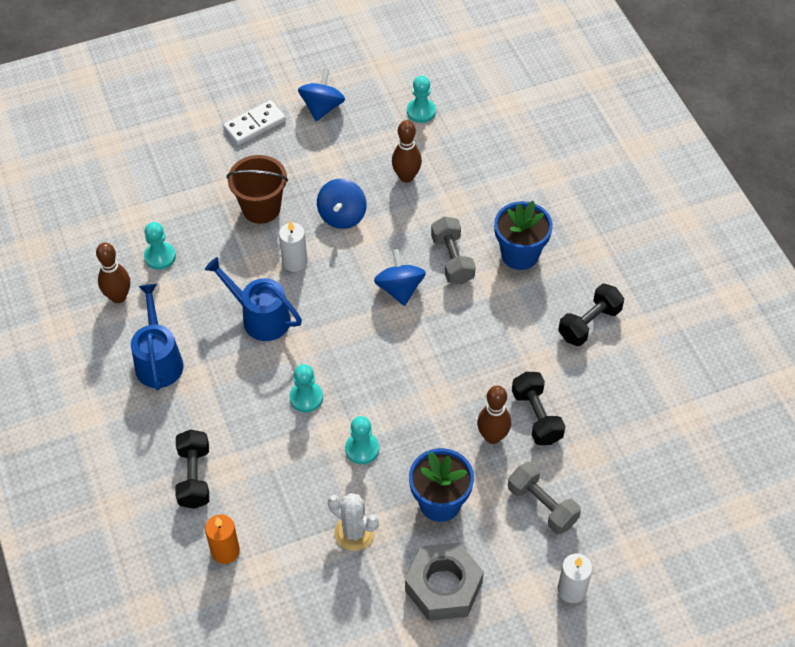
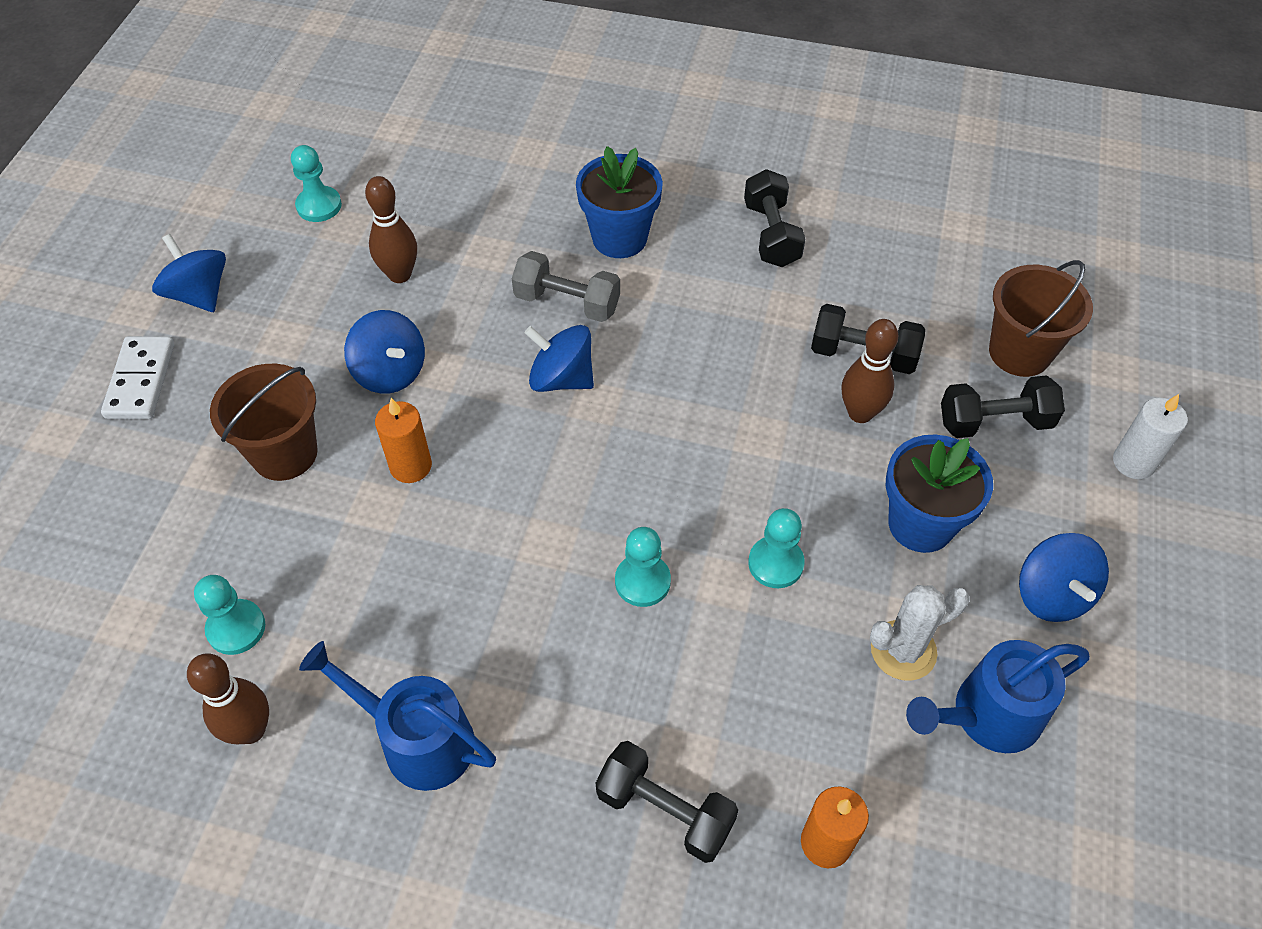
camera: 55 degrees left, 0 degrees up
(260, 317) = (463, 560): blue watering can -> blue watering can (987, 716)
(294, 262) = (410, 466): white candle -> orange candle
(443, 587) = (1052, 594): grey nut -> blue spinning top
(542, 505) = (994, 422): grey dumbbell -> black dumbbell
(608, 494) = (1019, 352): none -> brown bucket

